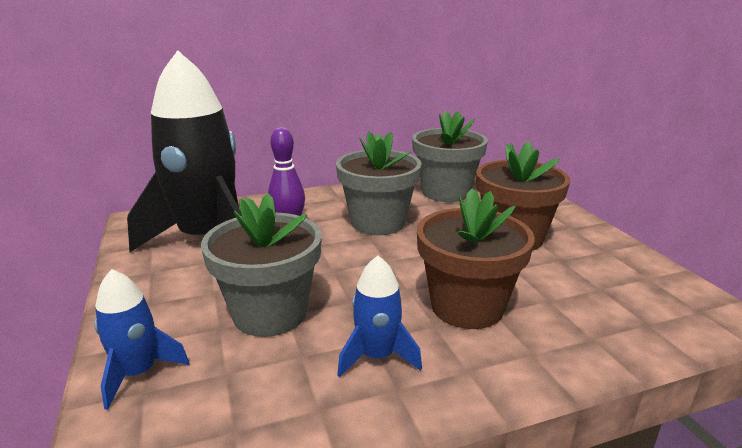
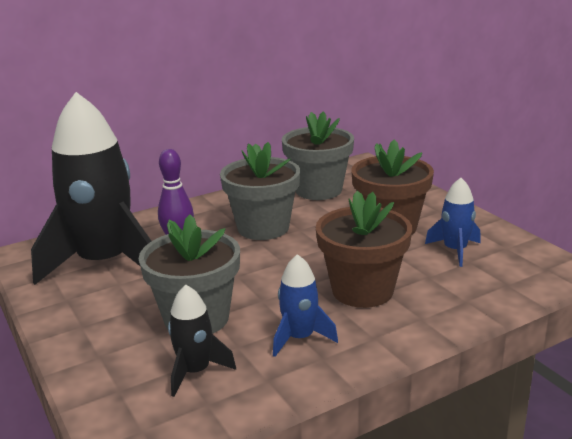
camera: 10 degrees left, 0 degrees up
(138, 373) = (107, 378): blue rocket -> blue rocket (455, 250)
(239, 381) = (195, 371): none -> black rocket

